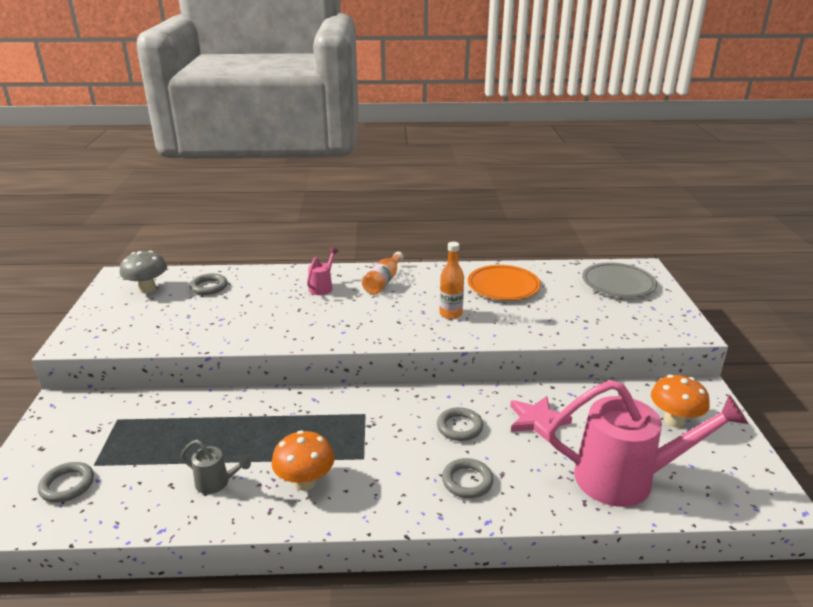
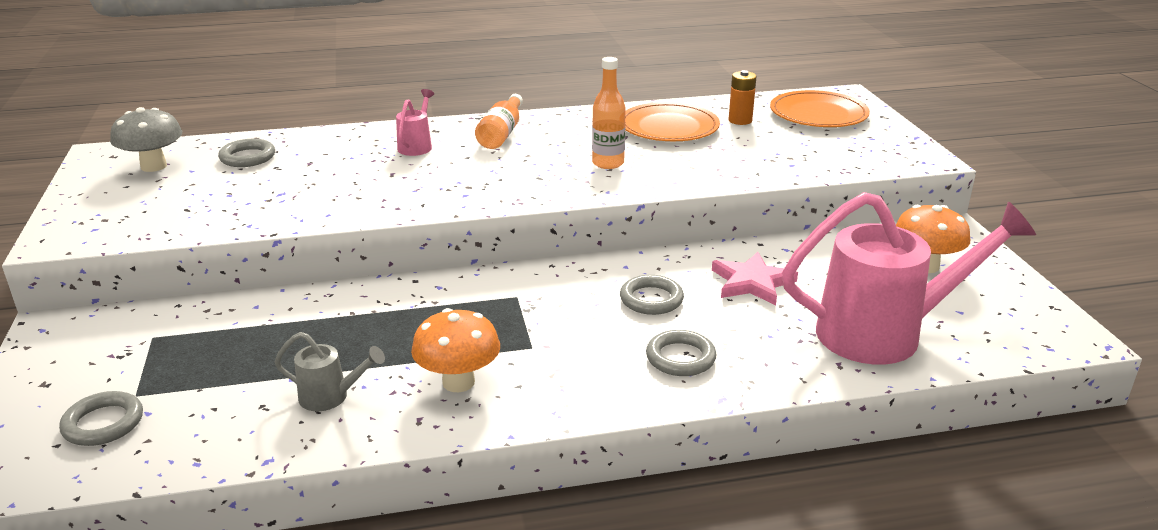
camera: 10 degrees left, 0 degrees up
(557, 284) = (740, 120): none -> orange battery
(618, 283) = (818, 114): grey plate -> orange plate

